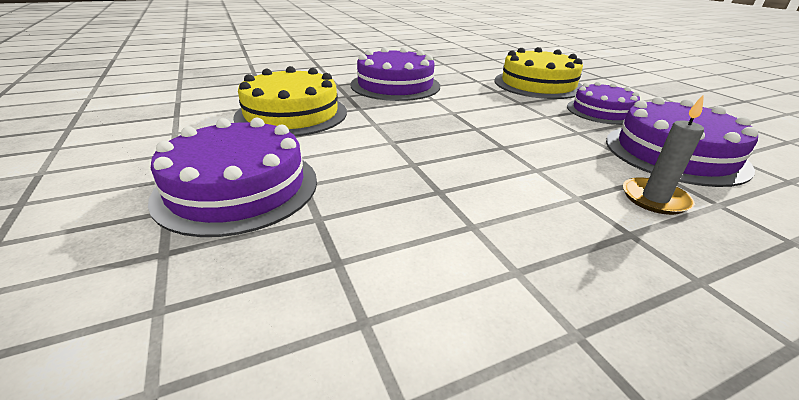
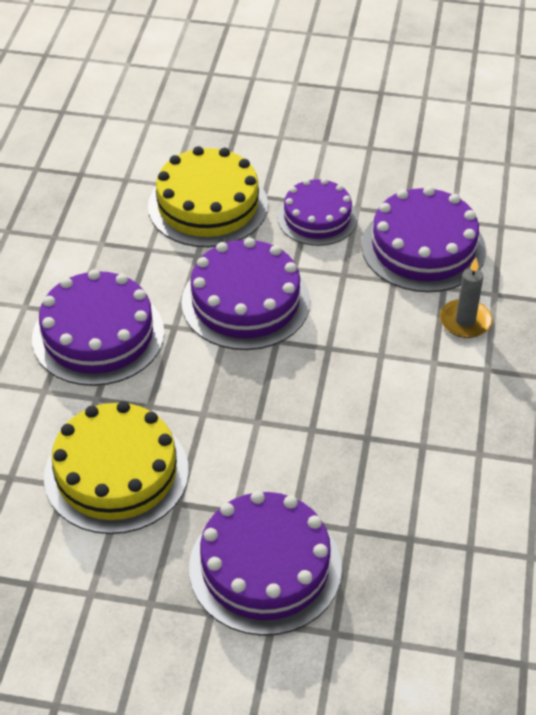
camera: 55 degrees left, 15 degrees up
(489, 111) = (245, 302): none -> purple cake

